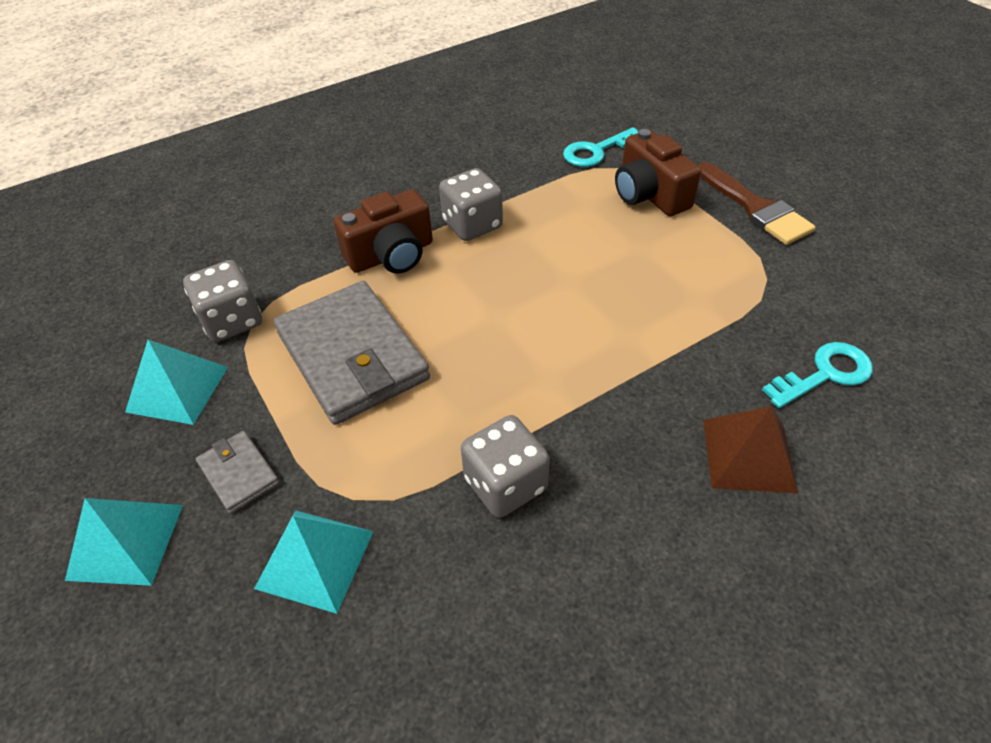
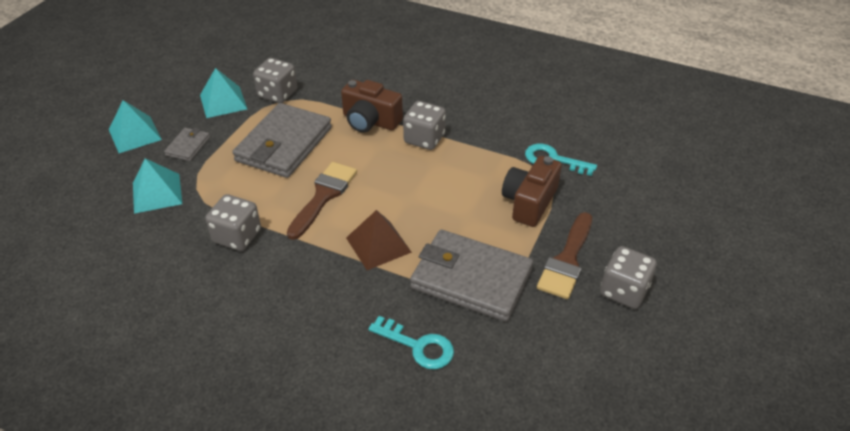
camera: 55 degrees right, 5 degrees down
(498, 356) = (324, 196): none -> brown brush
(740, 286) = (471, 279): none -> grey wallet
(748, 455) = (321, 328): brown pyramid -> brown pyramid (378, 245)
(820, 192) = (623, 291): none -> grey dice

